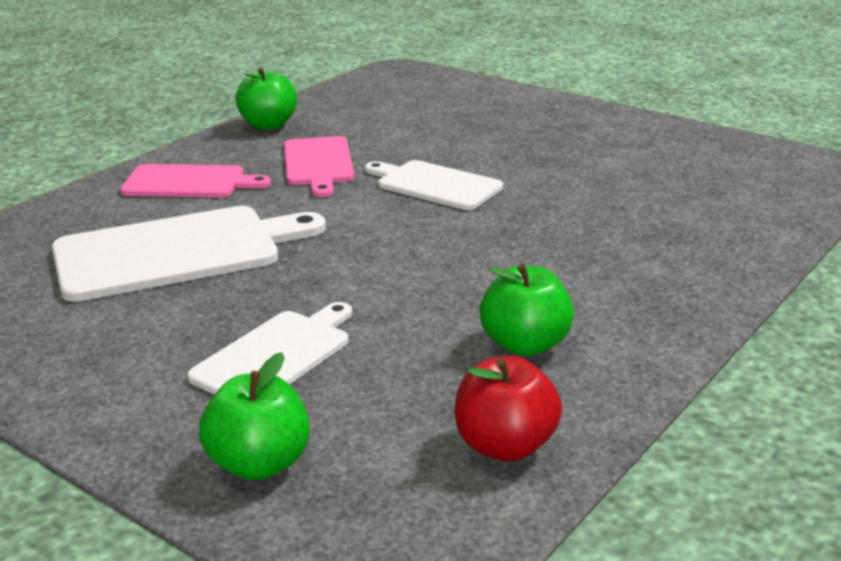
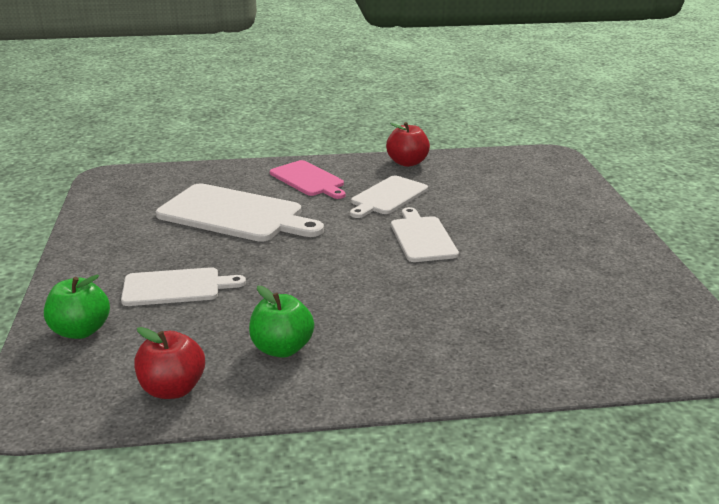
camera: 45 degrees right, 0 degrees up
(268, 125) = (407, 163): green apple -> red apple
(318, 164) = (387, 197): pink cutting board -> white cutting board

